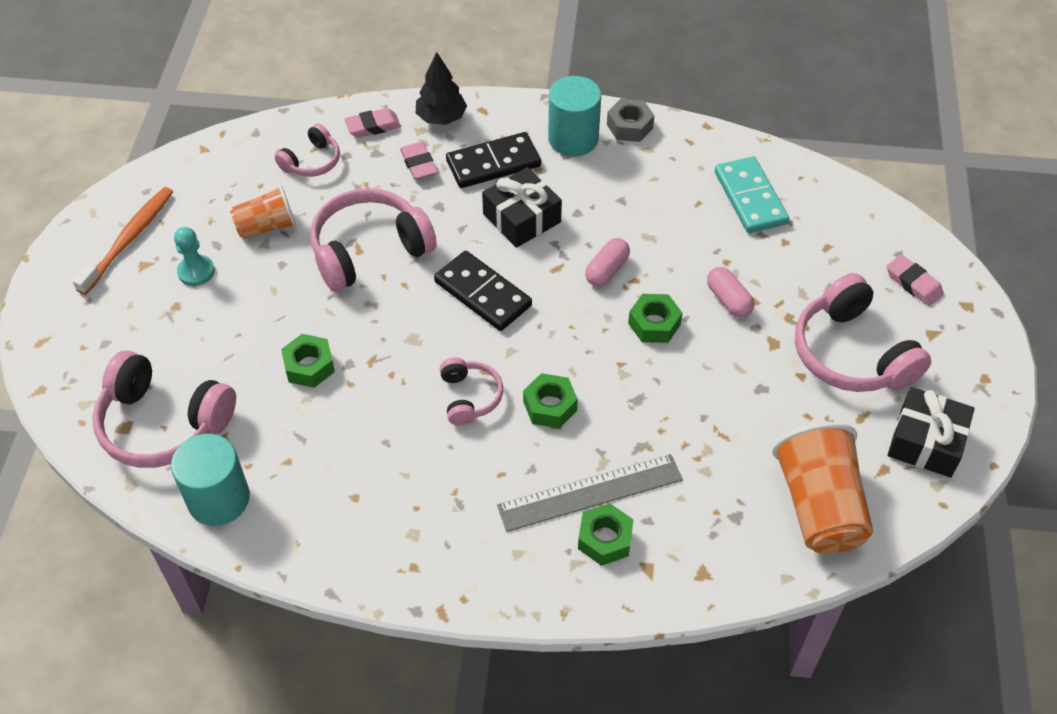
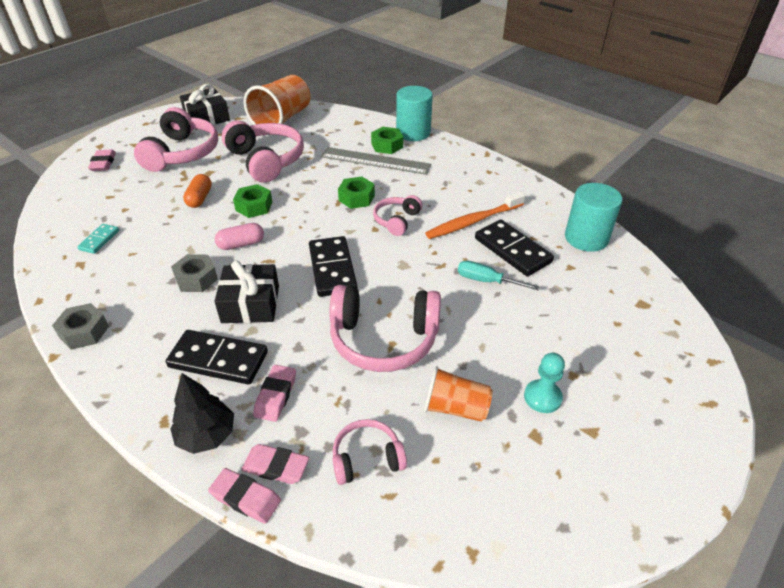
camera: 145 degrees left, 10 degrees down
(129, 239) = (600, 469): orange toothbrush -> orange toothbrush (473, 221)
(163, 424) = (611, 293): pink headphones -> pink headphones (266, 160)
(302, 426) = (512, 250): none -> black domino
(309, 366) = (486, 281): green nut -> turquoise screwdriver
(376, 103) = (246, 498): none -> pink eraser
(573, 139) = (135, 346): turquoise cylinder -> turquoise cylinder (413, 133)
(601, 213) = (196, 278): none -> grey nut
(728, 300) = (199, 198): pink capsule -> orange capsule
(750, 198) = (99, 240): turquoise domino -> turquoise domino, size x0.54

